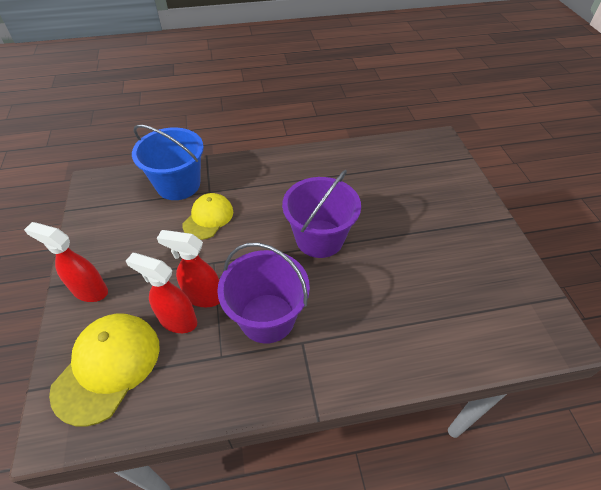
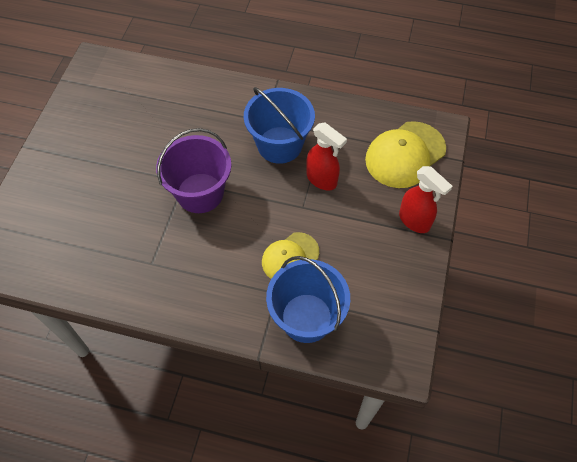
camera: 155 degrees left, 10 degrees up
(177, 320) = (347, 168): red spray bottle -> none
(267, 318) = (279, 145): purple bucket -> blue bucket

